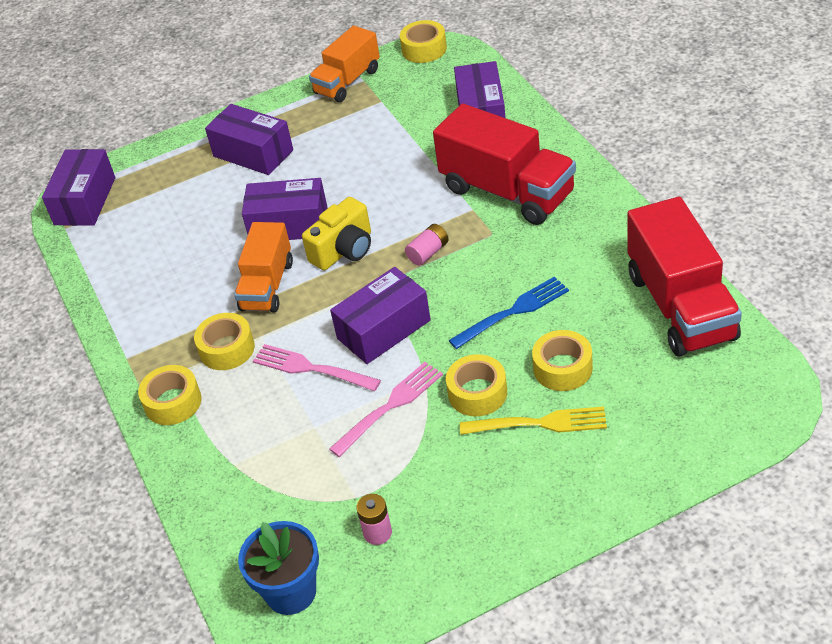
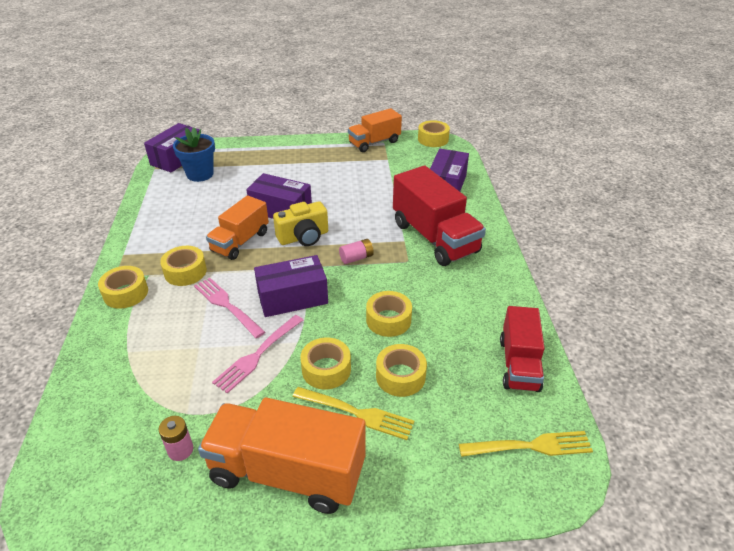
camera: 15 degrees right, 5 degrees down
(253, 153) = (290, 163): purple box -> none
(291, 592) = (85, 470): blue flower pot -> blue flower pot (200, 174)
(389, 407) = (258, 354): pink fork -> pink fork turned 150 degrees clockwise
(505, 506) = (287, 472): none -> orange truck
(512, 312) = (388, 320): blue fork -> yellow tape
(681, 306) = (519, 364): red truck -> red truck, size x0.64
(731, 385) = (529, 446): none -> yellow fork

